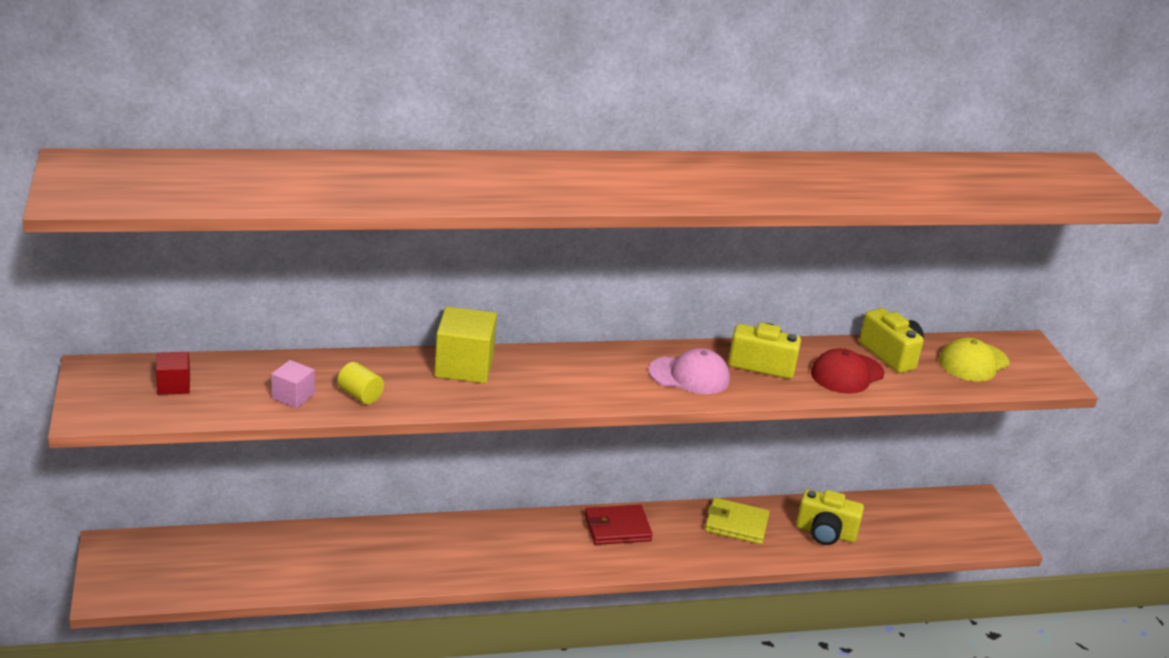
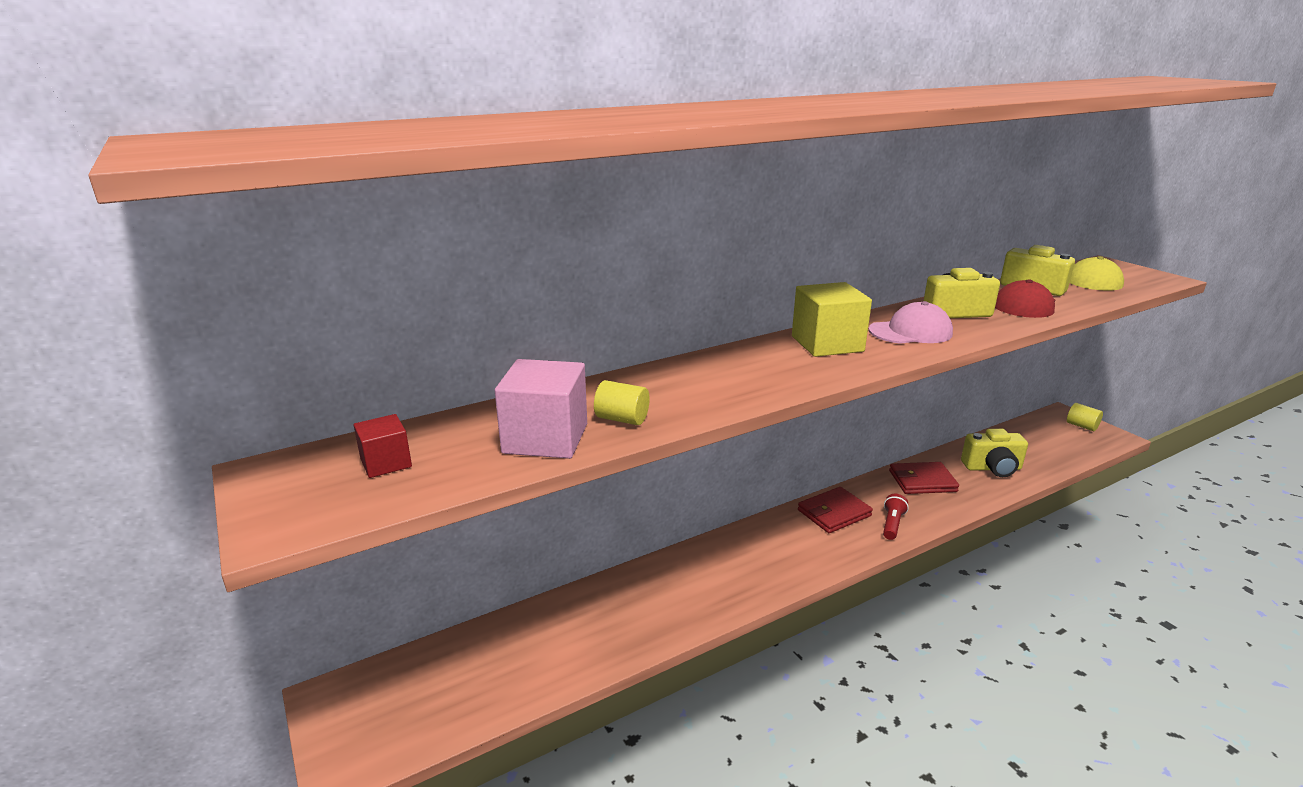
camera: 15 degrees left, 5 degrees down
(293, 396) = (545, 438): pink cube -> pink cube, size x1.79
(464, 366) = (704, 369): yellow cube -> yellow cube (827, 344)
(663, 554) = (892, 524): none -> red flashlight
(736, 524) = (922, 481): yellow wallet -> red wallet
(982, 518) = (1081, 426): none -> yellow cylinder

